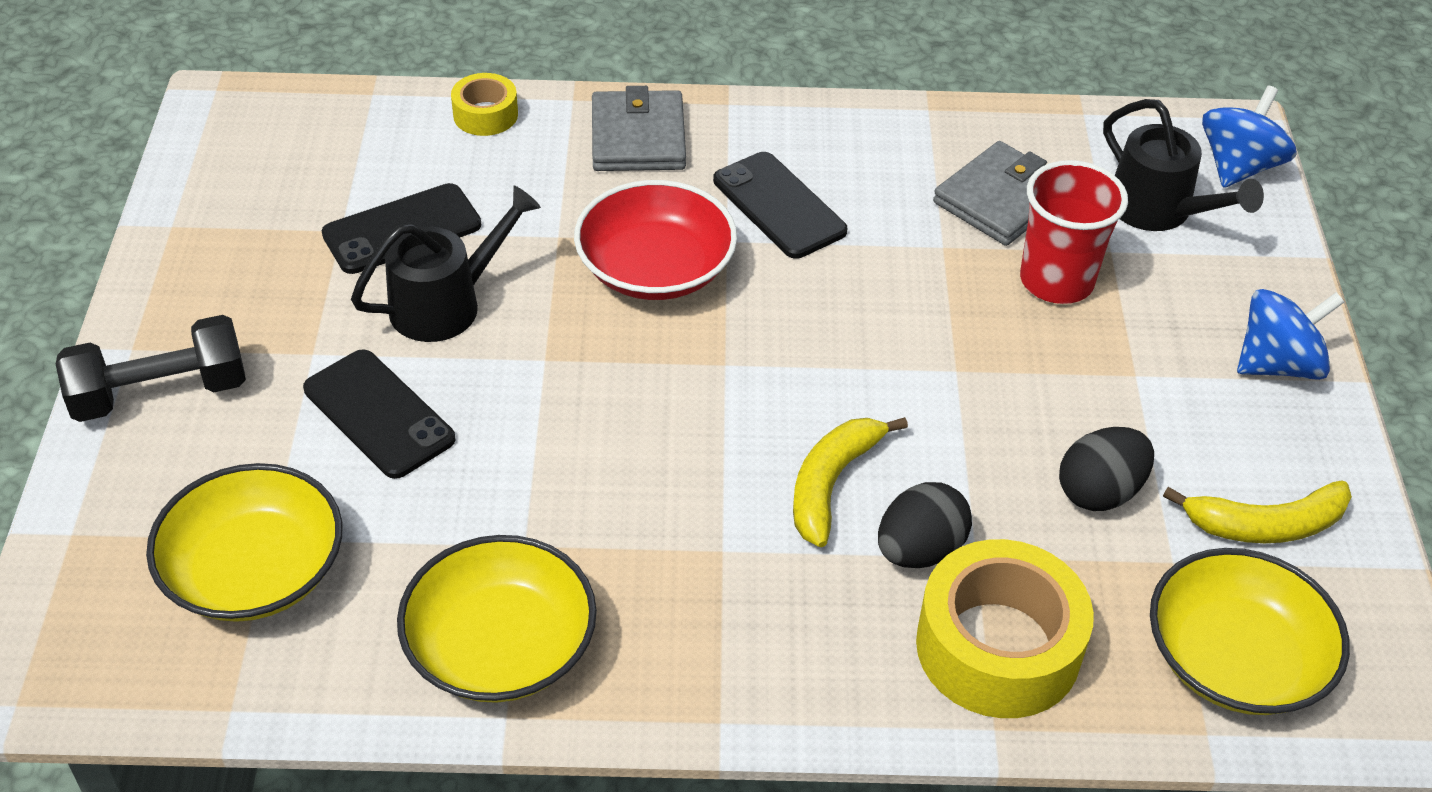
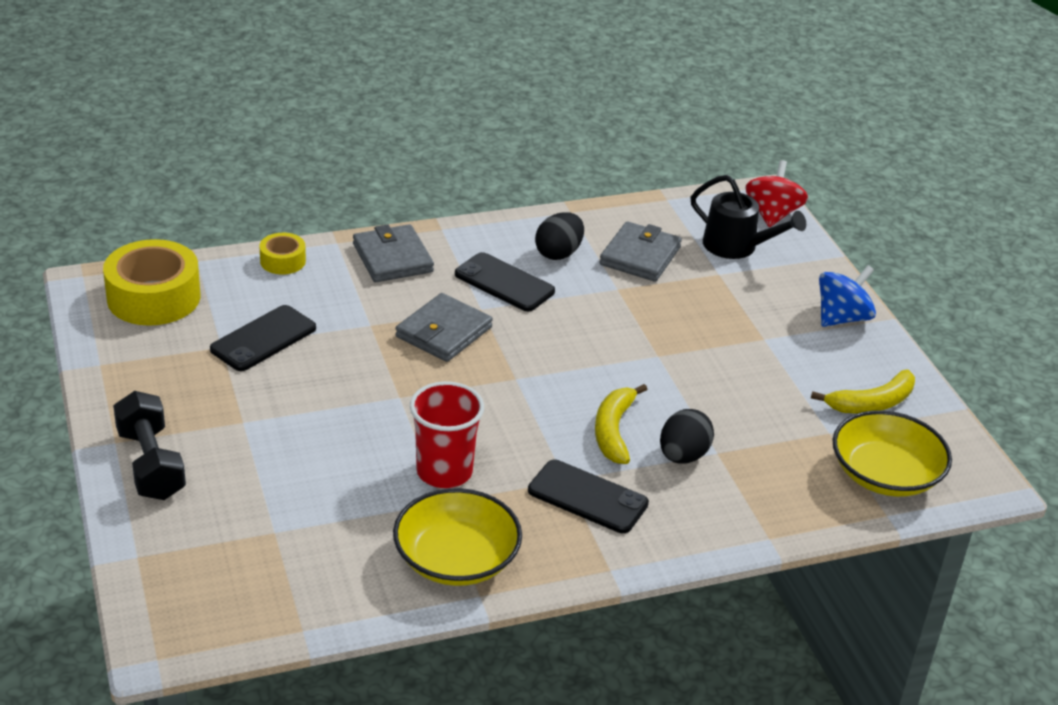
camera: 20 degrees left, 10 degrees down
(160, 393) = (151, 464): black dumbbell -> black dumbbell turned 75 degrees counterclockwise
(254, 570) = (274, 551): yellow bowl -> none
(379, 414) = (307, 448): black phone -> black phone (587, 497)
(447, 303) = (318, 376): black watering can -> none
(655, 268) = (444, 332): red bowl -> grey wallet
(998, 647) = (752, 496): yellow tape -> yellow tape (154, 297)
(1056, 281) = (694, 296): red cup -> red cup (444, 471)
(1099, 492) = (772, 404): black egg -> black egg (558, 253)
(1238, 167) = (772, 214): blue spinning top -> red spinning top

